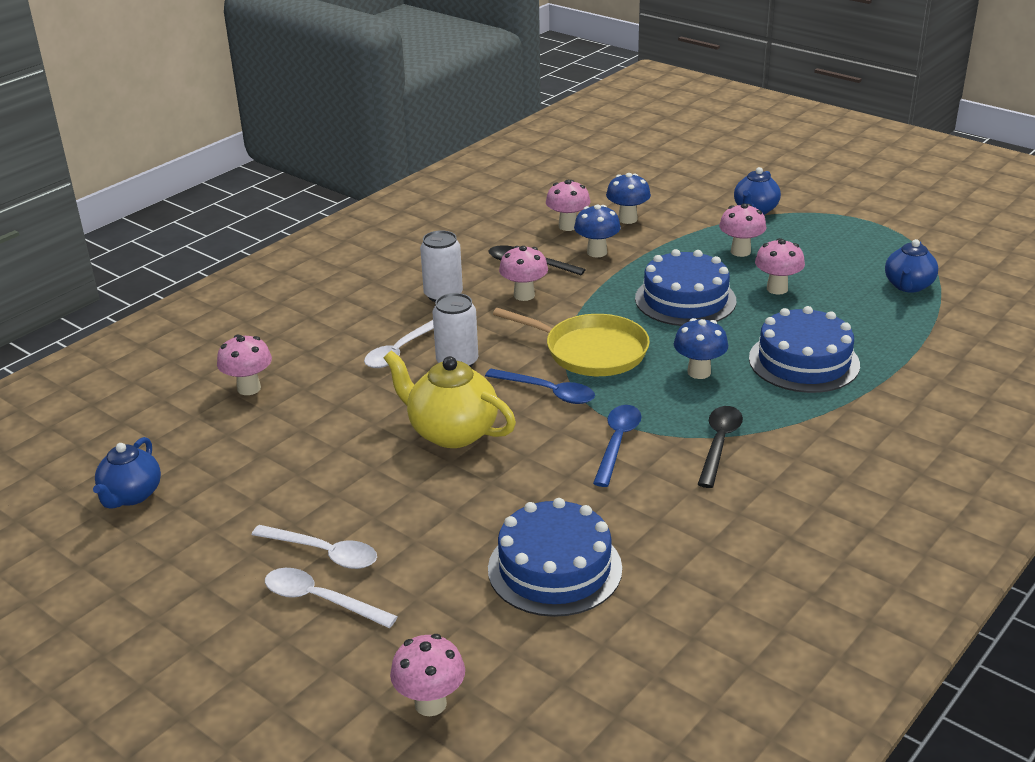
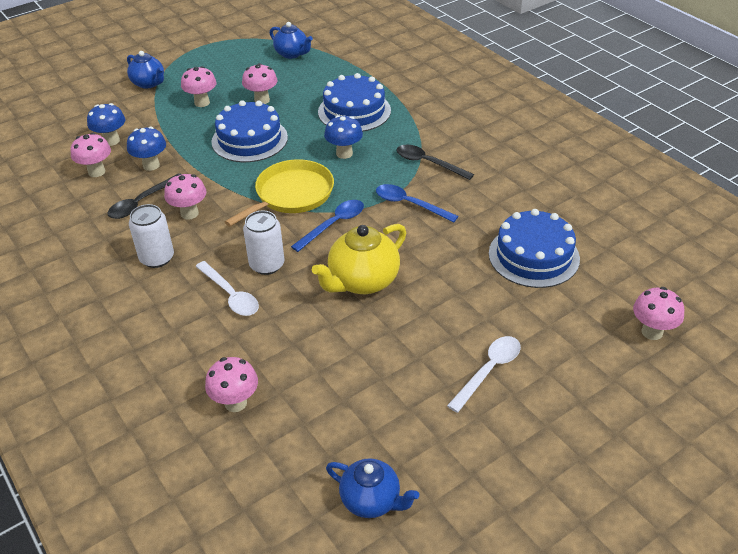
camera: 75 degrees left, 10 degrees up
(320, 600) = (542, 377): white spoon -> none

